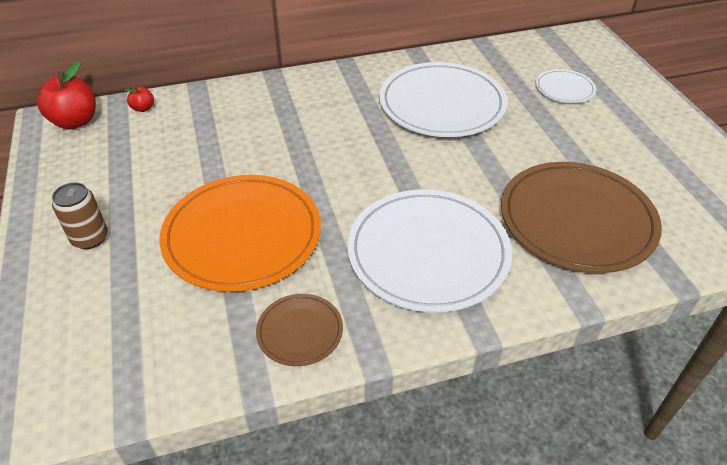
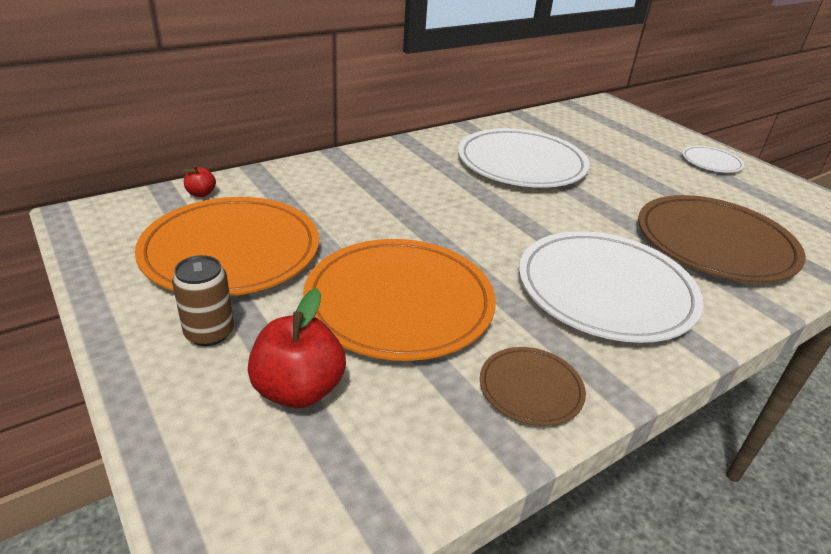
camera: 20 degrees left, 10 degrees down
(75, 121) = (120, 214): red apple -> red apple (298, 390)
(139, 167) = (231, 251): none -> orange plate
(564, 89) = (619, 143): white plate -> white plate (711, 162)

